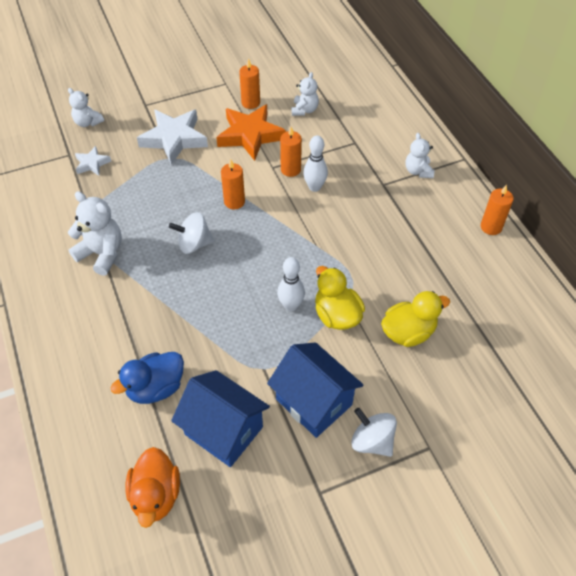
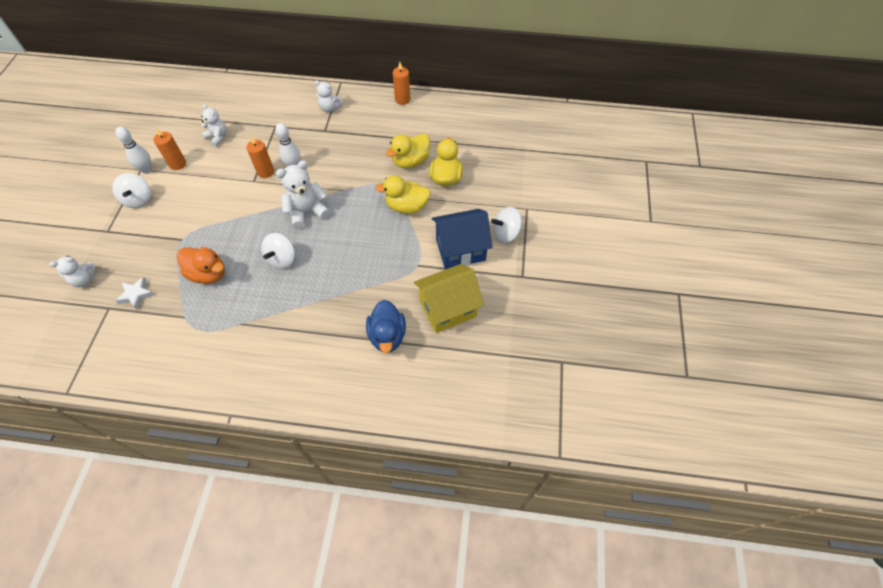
camera: 60 degrees left, 5 degrees up
(102, 254) = (238, 324): white teddy bear -> white teddy bear (307, 212)
(156, 495) = (469, 369): orange duck -> orange duck (208, 274)
(174, 139) = (166, 227): white star -> none
(191, 103) = (138, 200): none -> white spinning top
(223, 430) = (448, 308): blue house -> yellow house
(234, 202) = (264, 217): orange candle -> none
(250, 135) = (210, 179): orange star -> none
(291, 305) = (380, 227): white bowling pin -> white bowling pin (147, 170)
(405, 284) = (410, 161): none -> yellow duck

